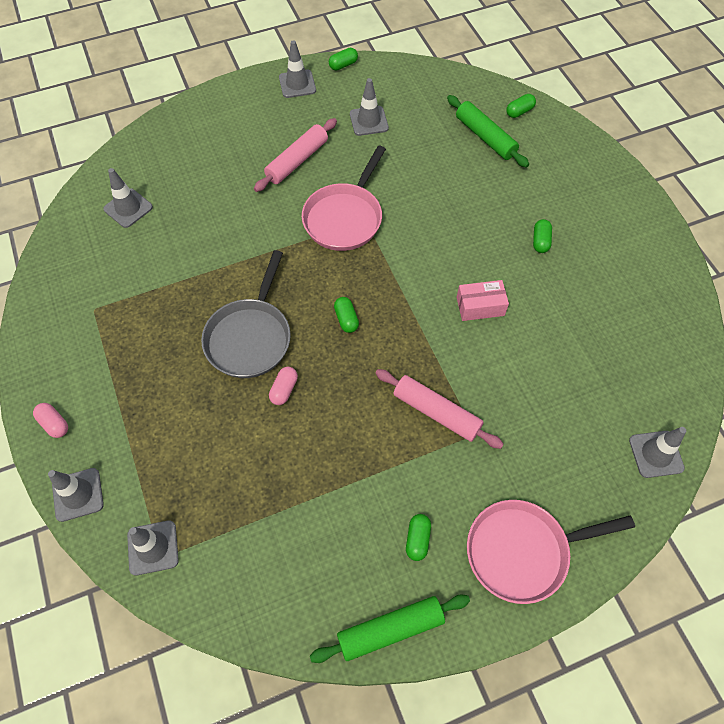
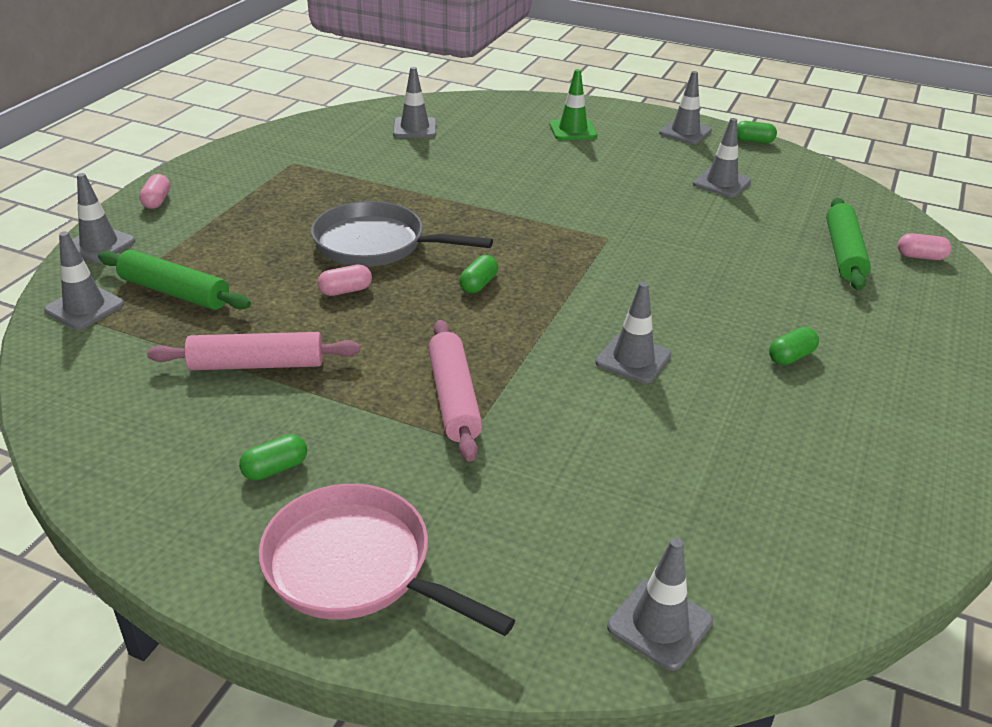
camera: 45 degrees right, 25 degrees down
(231, 132) = (573, 130): none -> green traffic cone
(250, 337) = (377, 244): grey pan -> grey pan turned 45 degrees clockwise
(297, 161) = (605, 172): pink rolling pin -> pink rolling pin (257, 364)
(345, 217) = (591, 225): pink pan -> none
(390, 629) = (137, 508): green rolling pin -> green rolling pin (174, 292)
(480, 306) = (633, 359): pink box -> grey traffic cone
(519, 112) = (920, 257): green capsule -> pink capsule

